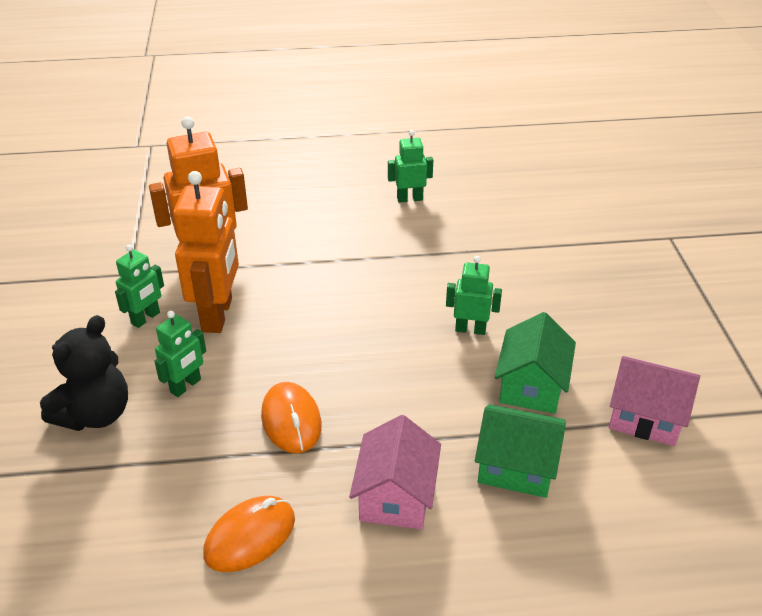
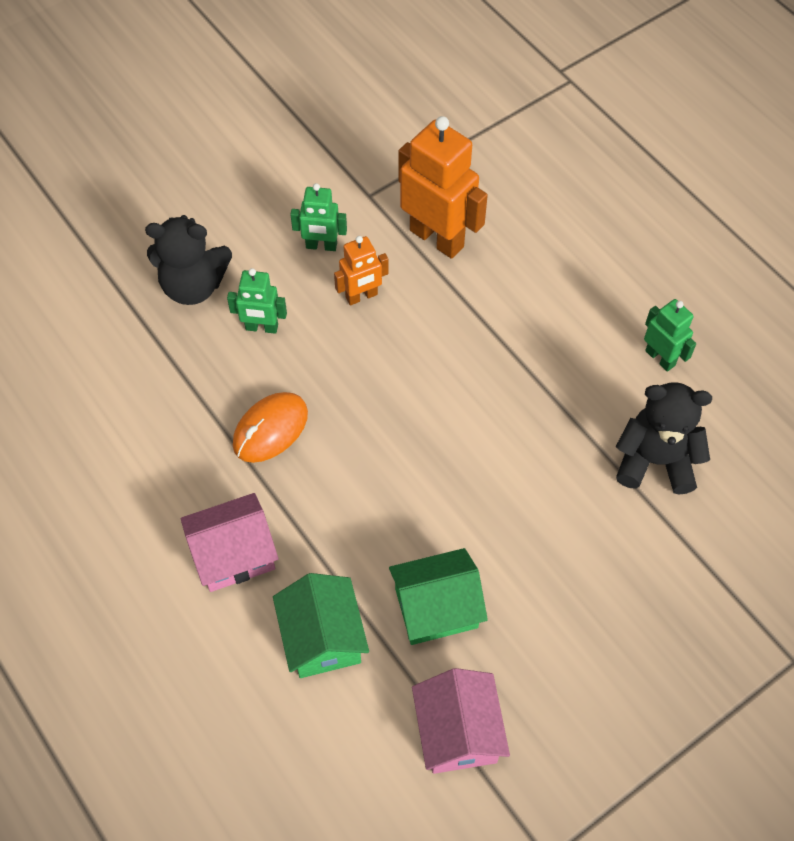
camera: 60 degrees right, 20 degrees up
(218, 315) = (361, 296): orange robot -> orange robot, size x0.54
(250, 536) = (136, 469): orange mouse -> none
(470, 329) = (483, 517): green robot -> none
(486, 232) = (655, 461): none -> black teddy bear

